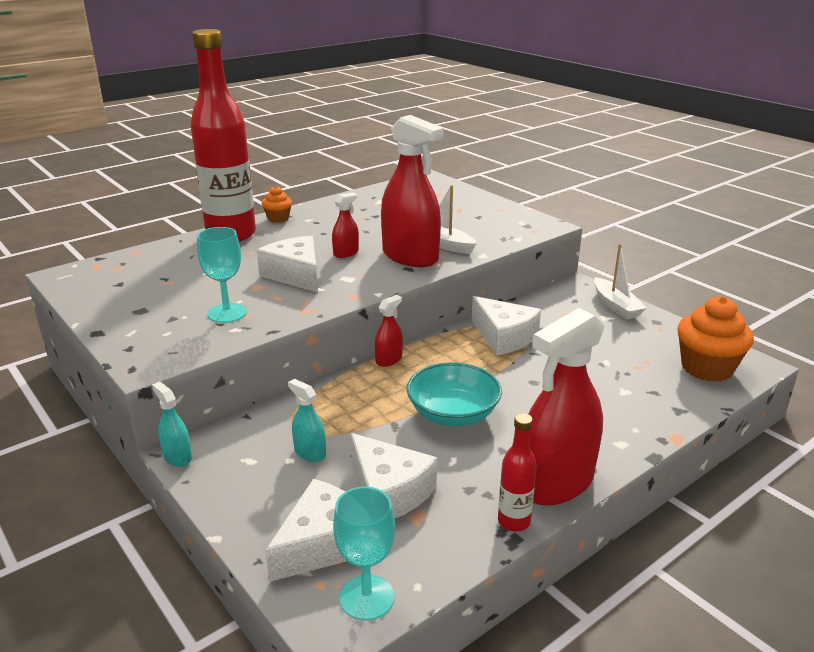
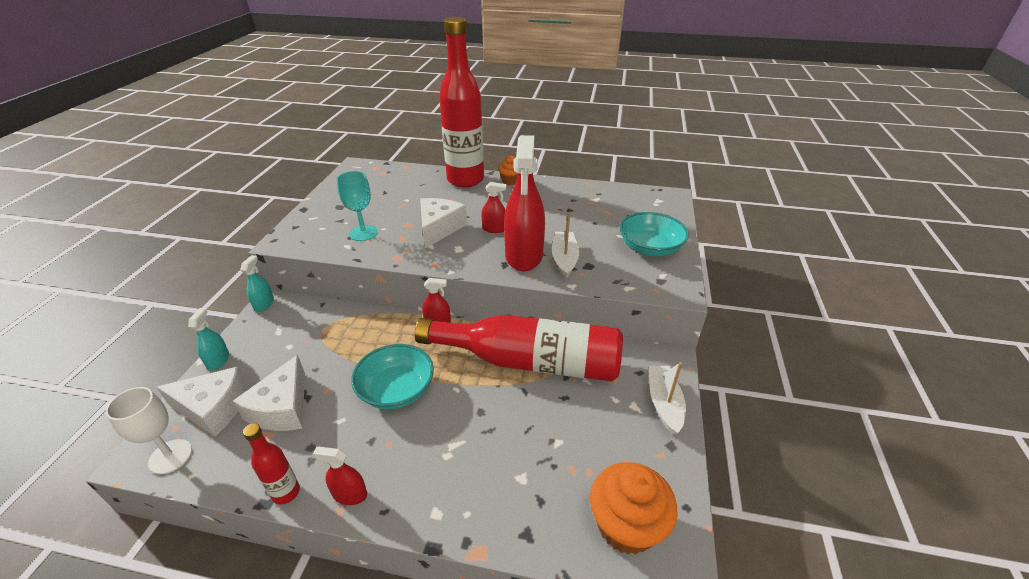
camera: 50 degrees right, 10 degrees up
(310, 453) = (302, 350): turquoise spray bottle -> turquoise spray bottle (218, 360)
(366, 597) = (170, 456): turquoise goblet -> white goblet
(482, 212) = (649, 248): none -> turquoise bowl
(504, 337) = (529, 361): white cheese -> red bottle
(556, 483) = (350, 494): red spray bottle -> red spray bottle, size x0.45
(616, 306) = (664, 403): white boat -> white boat turned 150 degrees clockwise

